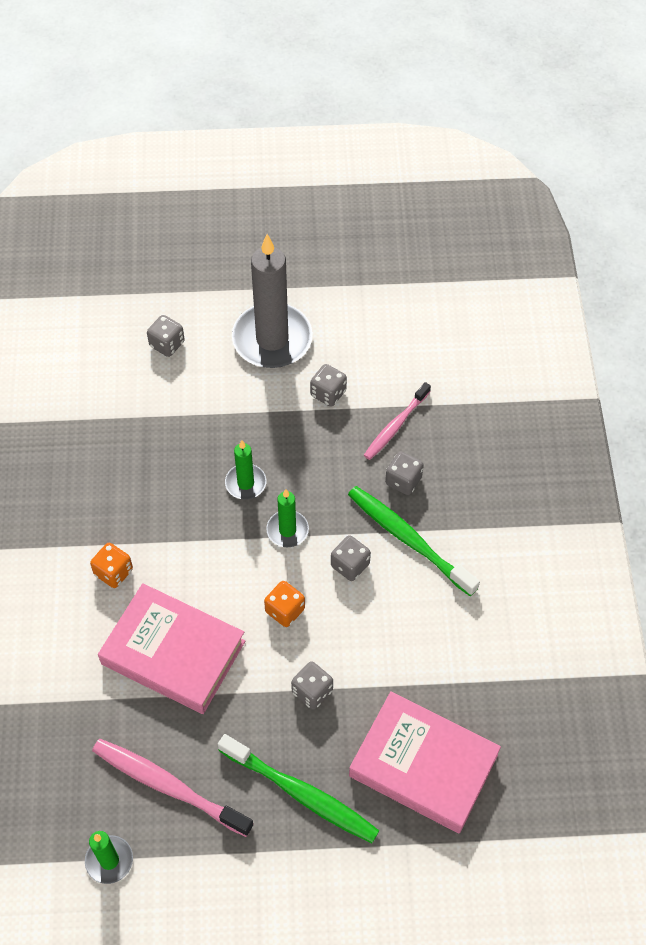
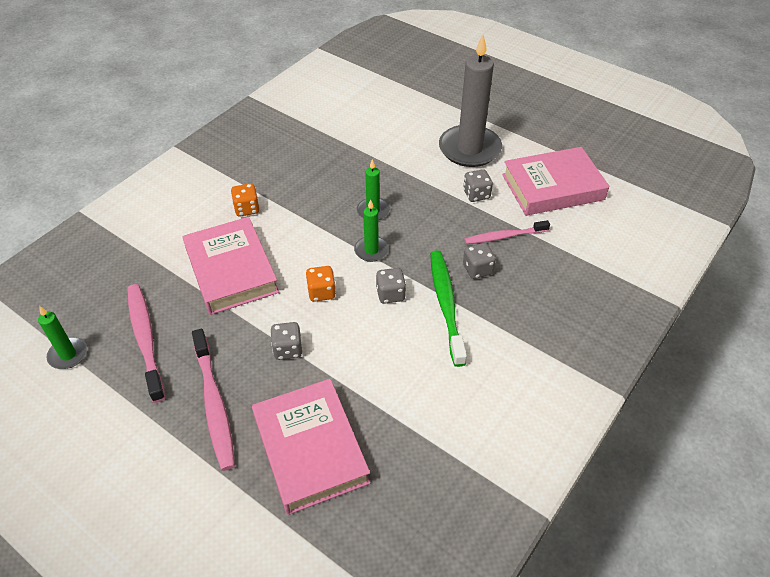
camera: 40 degrees right, 10 degrees down
(167, 344) = (402, 119): grey dice -> none
(301, 794) = (214, 404): green toothbrush -> pink toothbrush
(391, 335) = (552, 187): none -> pink book

